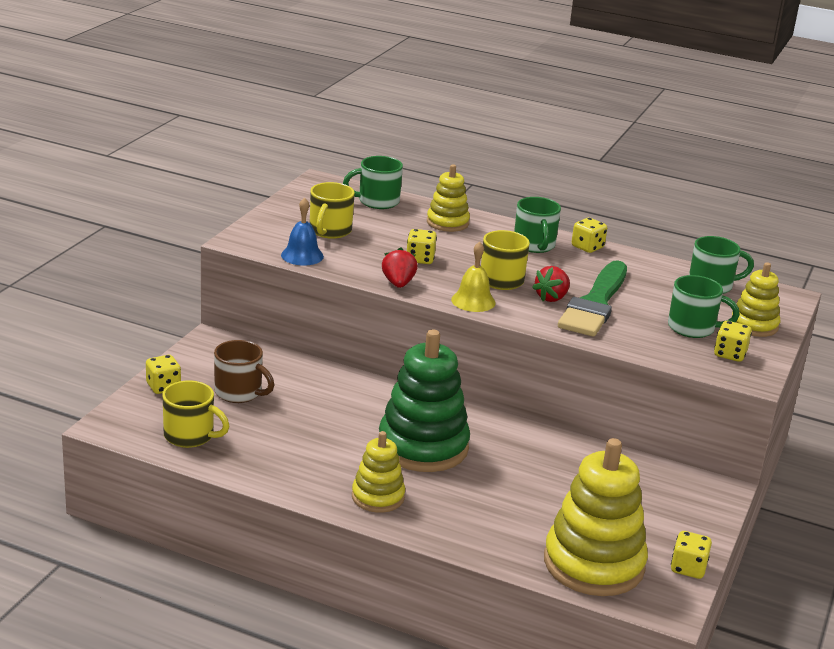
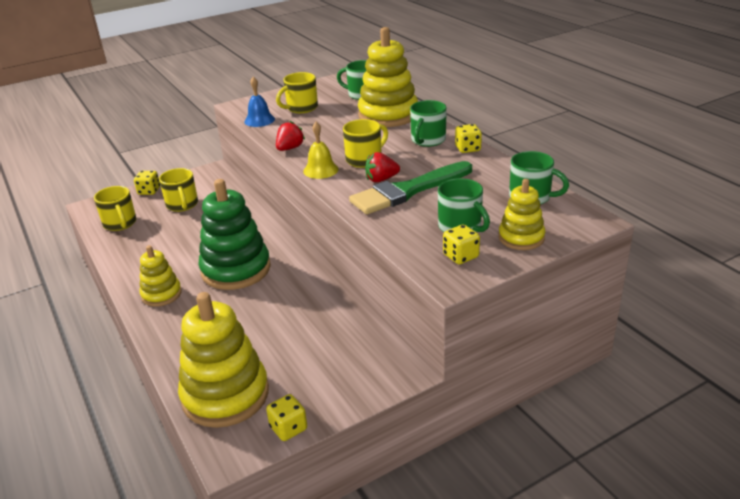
camera: 40 degrees right, 5 degrees up
(239, 392) = (182, 205): brown mug -> yellow mug
(420, 259) = (330, 135): yellow dice -> none
(447, 223) = (388, 115): yellow stacking toy -> yellow stacking toy, size x1.82

